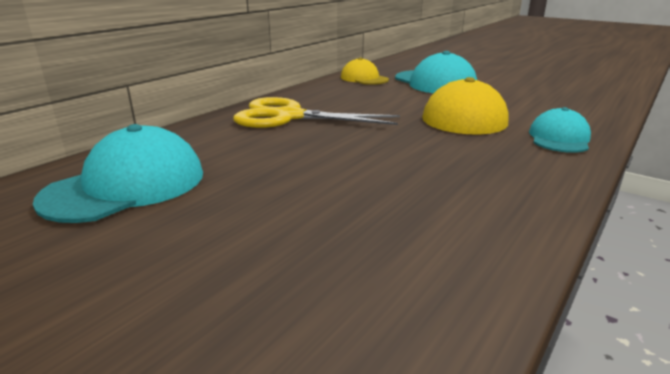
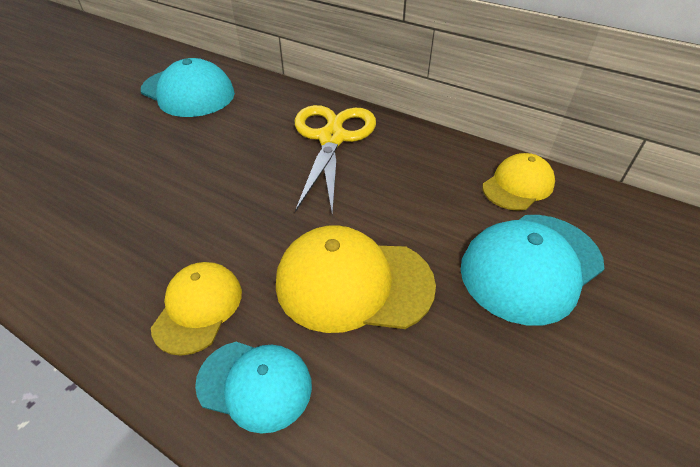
camera: 85 degrees right, 20 degrees up
(510, 156) = (198, 308): none -> yellow cap

